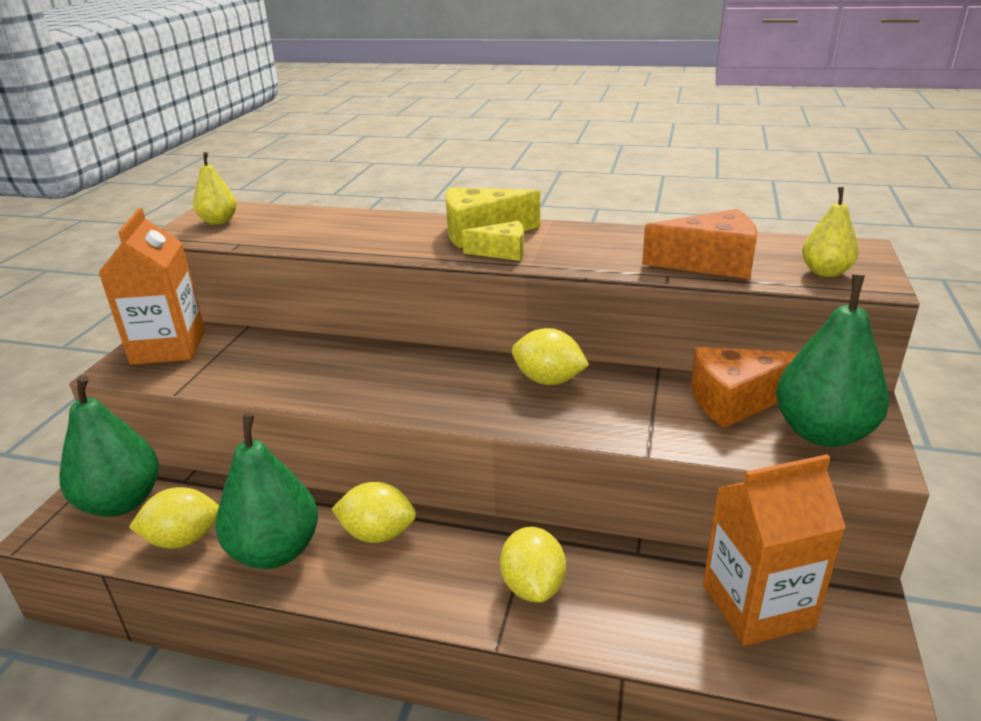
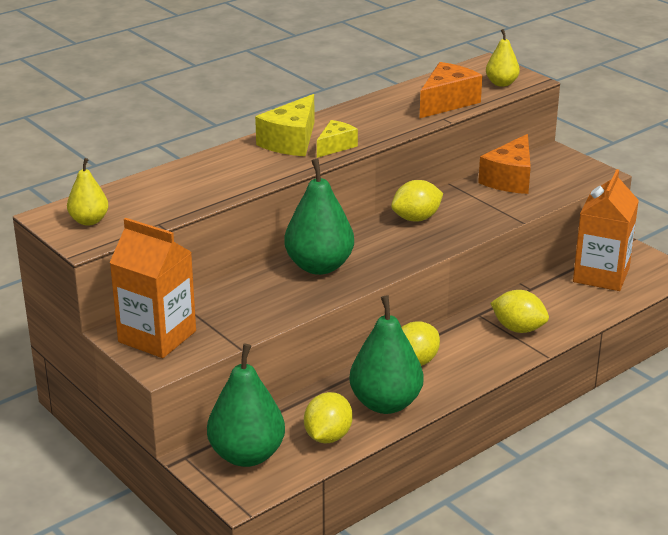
camera: 55 degrees left, 0 degrees up
(822, 432) = (563, 173): green pear -> green pear (319, 266)

